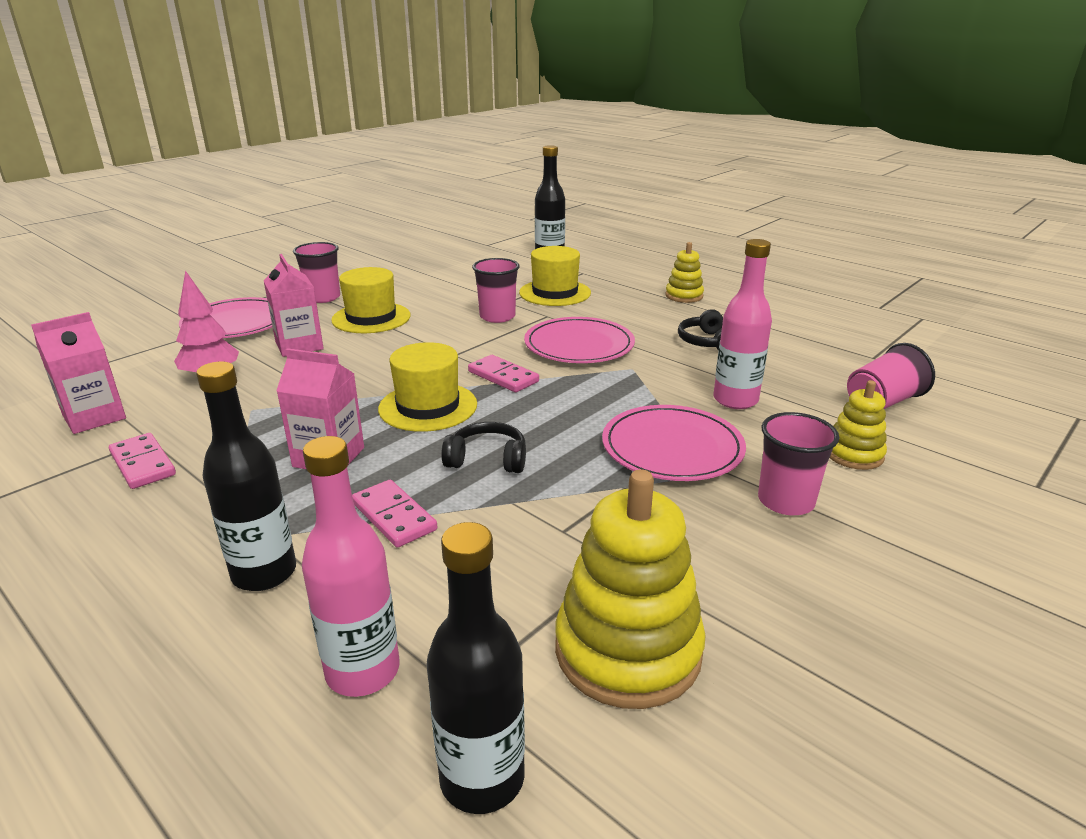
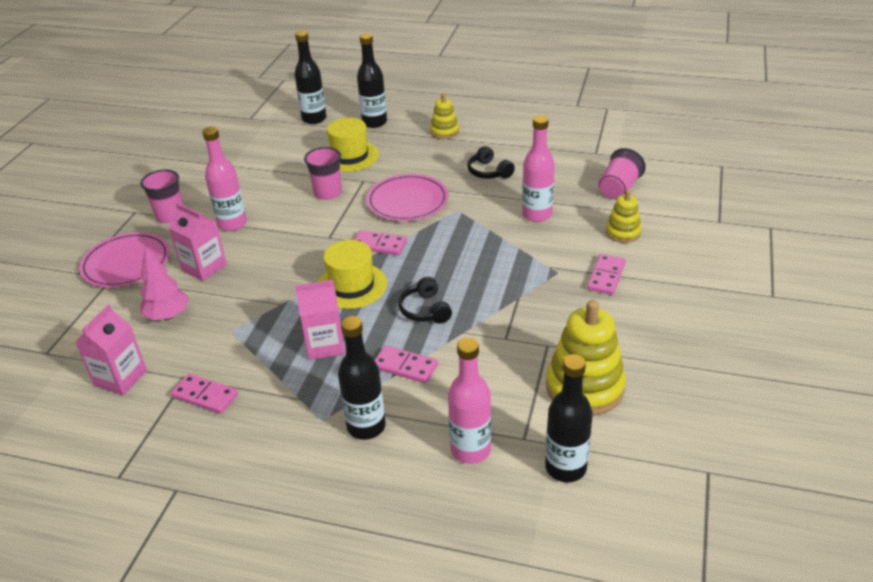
camera: 25 degrees left, 10 degrees up
(371, 318) = (232, 224): yellow hat -> pink bottle
(487, 459) = (425, 310): black headphones -> black headphones turned 90 degrees counterclockwise
(610, 272) = (374, 122): none -> black bottle
(672, 447) = (524, 263): pink plate -> none
(786, 501) = (606, 276): pink cup -> pink domino

